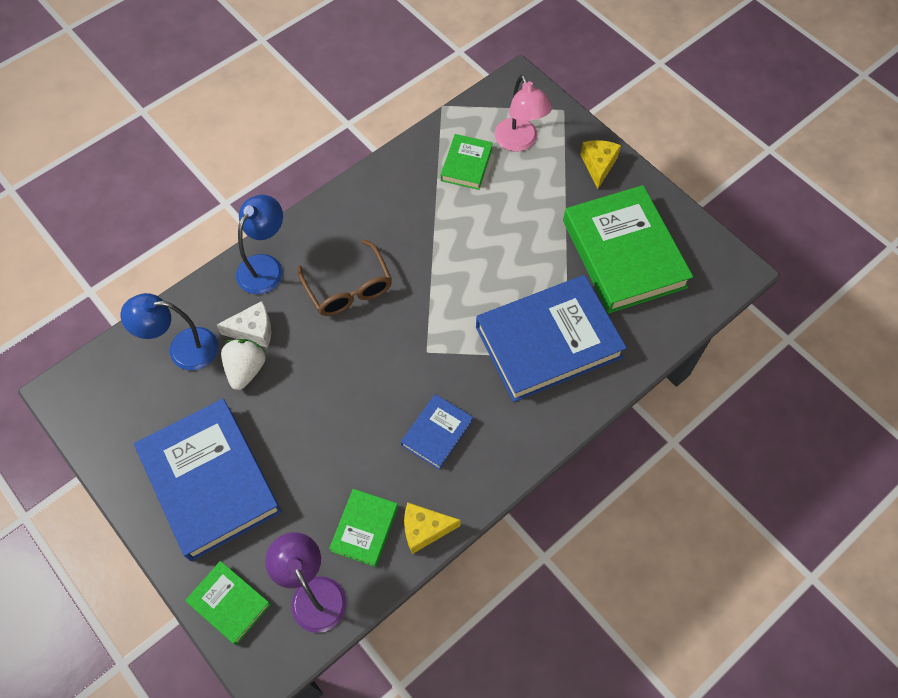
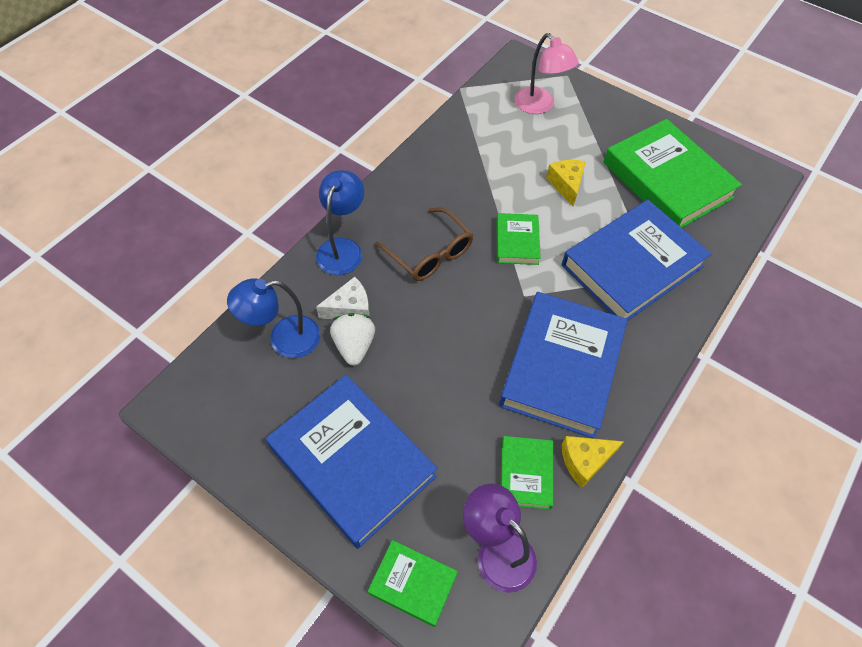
camera: 15 degrees left, 5 degrees down
(437, 433) = (562, 367): blue book -> blue book, size x2.06
(466, 164) = (500, 131): green book -> green book (517, 241)
(598, 165) = (615, 114): yellow cheese -> yellow cheese (566, 185)

